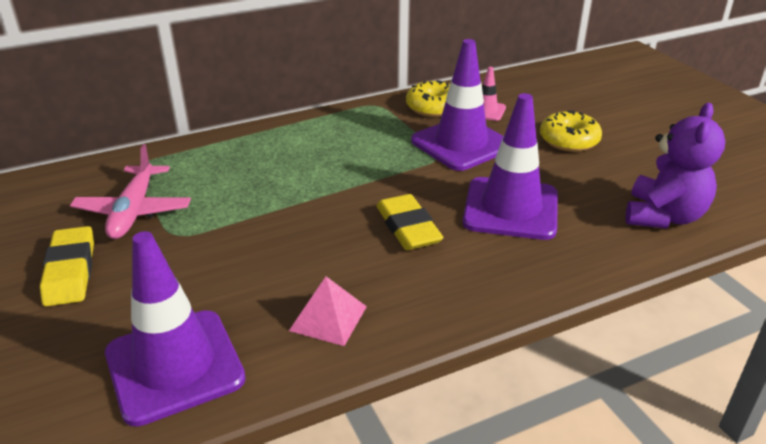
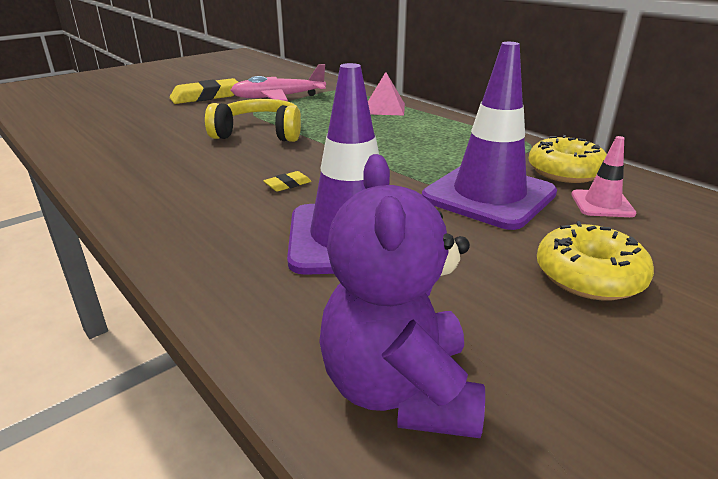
camera: 75 degrees right, 5 degrees down
(174, 366) = (102, 134): purple traffic cone -> none
(261, 234) = (259, 133): none -> yellow headphones
(328, 318) = (144, 169): pink pyramid -> pink pyramid (384, 108)
(408, 227) = (287, 184): yellow eraser -> yellow eraser, size x0.45
(663, 216) = (400, 390): purple teddy bear -> purple teddy bear turned 75 degrees clockwise

